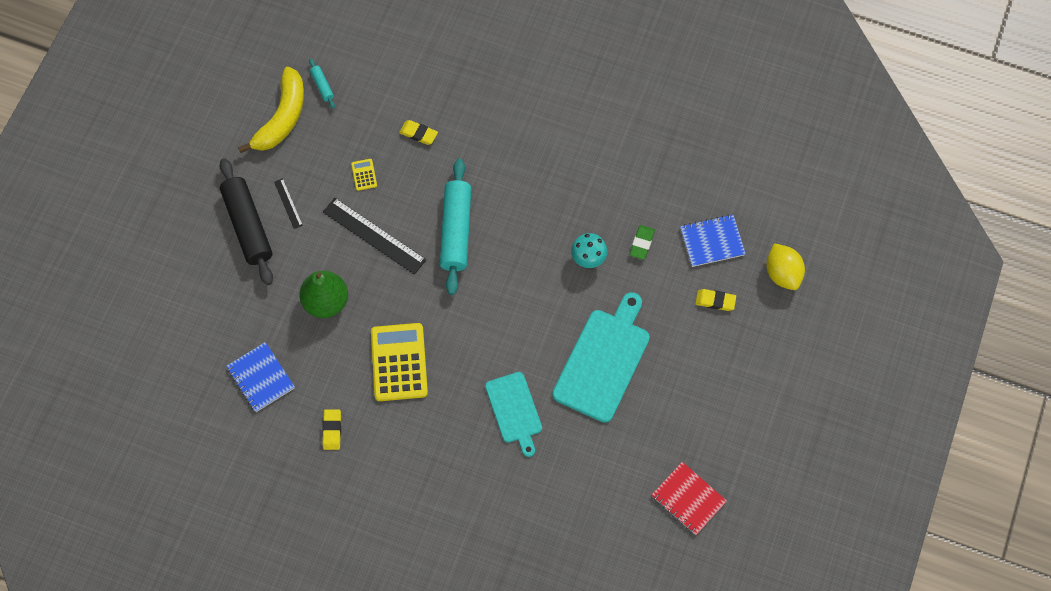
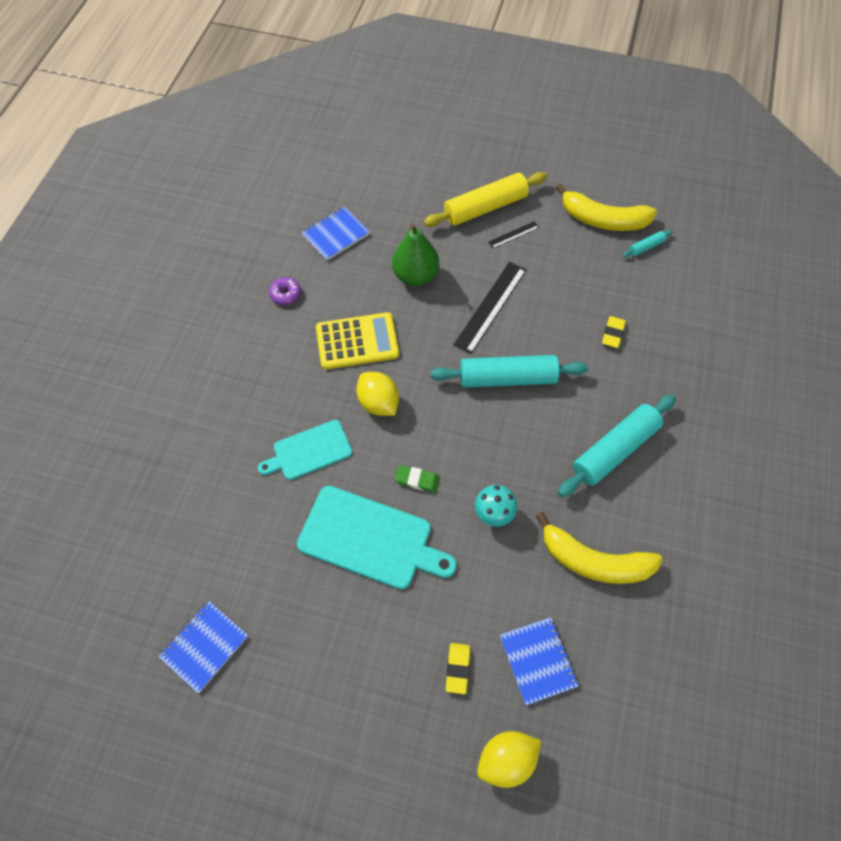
camera: 85 degrees right, 5 degrees down
(248, 226) = (485, 208): black rolling pin -> yellow rolling pin
(332, 430) = (286, 294): yellow eraser -> purple donut
(364, 175) = (556, 291): yellow calculator -> none
(470, 346) = (378, 403): none -> yellow lemon
(537, 154) = (614, 450): none -> turquoise rolling pin
(635, 187) = (594, 561): none -> yellow banana
(642, 243) = (522, 573): green eraser -> green eraser (417, 480)
(688, 499) = (204, 646): red notebook -> blue notebook

